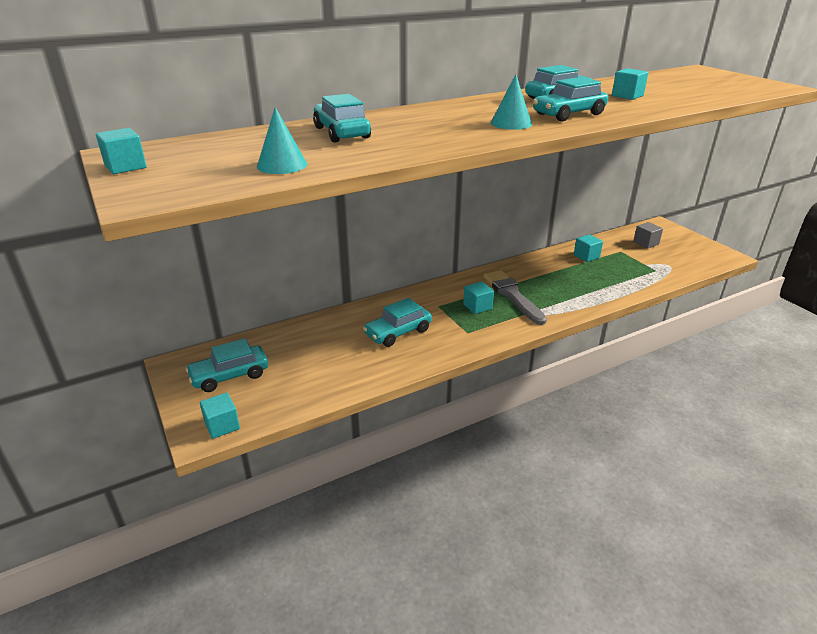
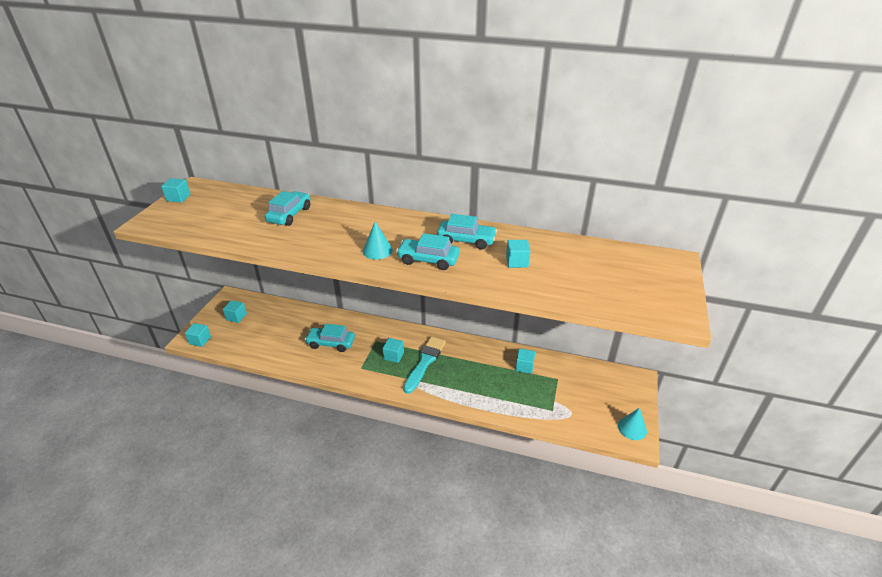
camera: 45 degrees right, 5 degrees up
(230, 376) = (236, 317): turquoise car -> turquoise cube
(282, 165) = (220, 227): turquoise cone -> turquoise cone (632, 428)
(512, 295) = (425, 362): grey brush -> turquoise brush
(646, 243) = (591, 385): grey cube -> none

